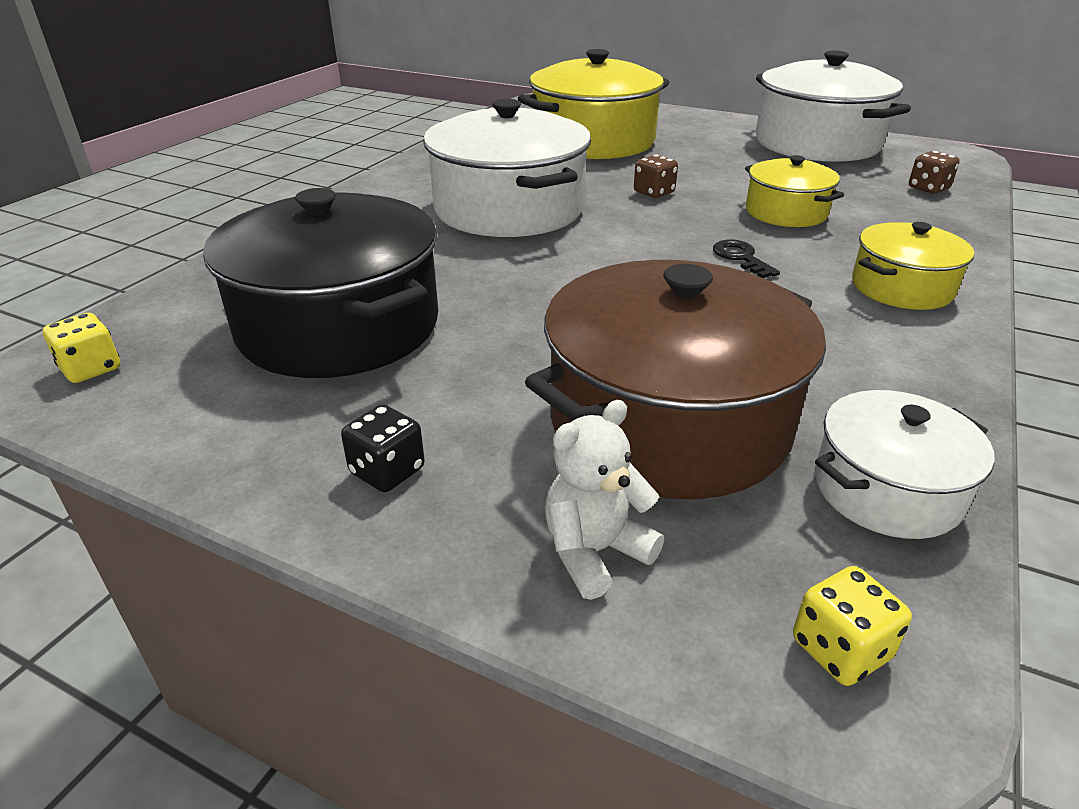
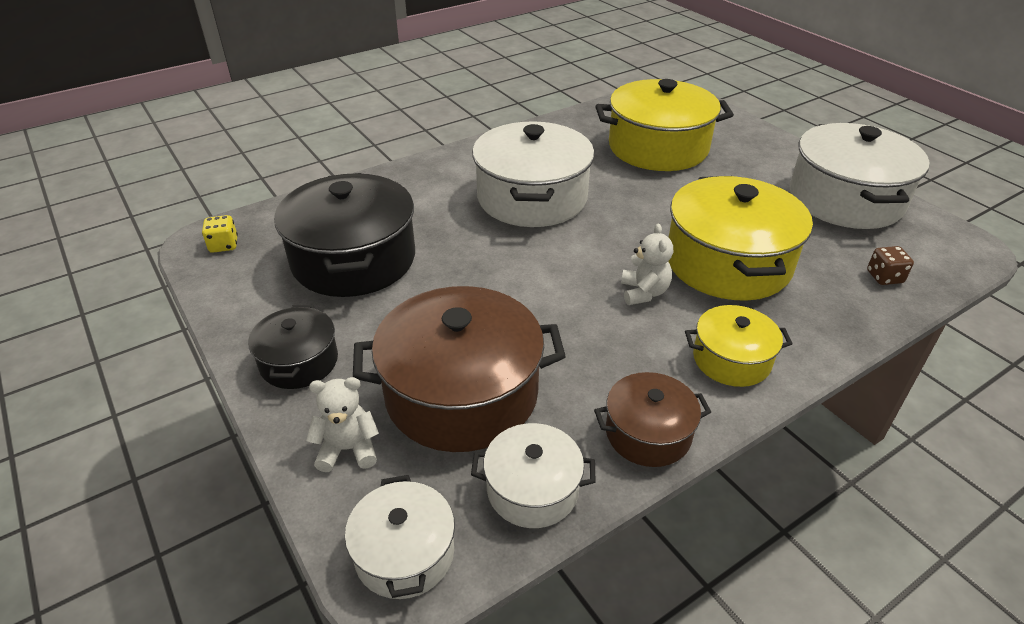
camera: 30 degrees right, 5 degrees up
(387, 471) = (299, 362): black dice -> black pot
(654, 192) = (648, 212): brown dice -> none
(741, 258) = (644, 292): black key -> white teddy bear
(786, 212) = (728, 263): yellow pot -> yellow pot, size x1.88
(840, 649) = (404, 553): yellow dice -> white pot
(921, 380) = (648, 433): none -> brown pot

